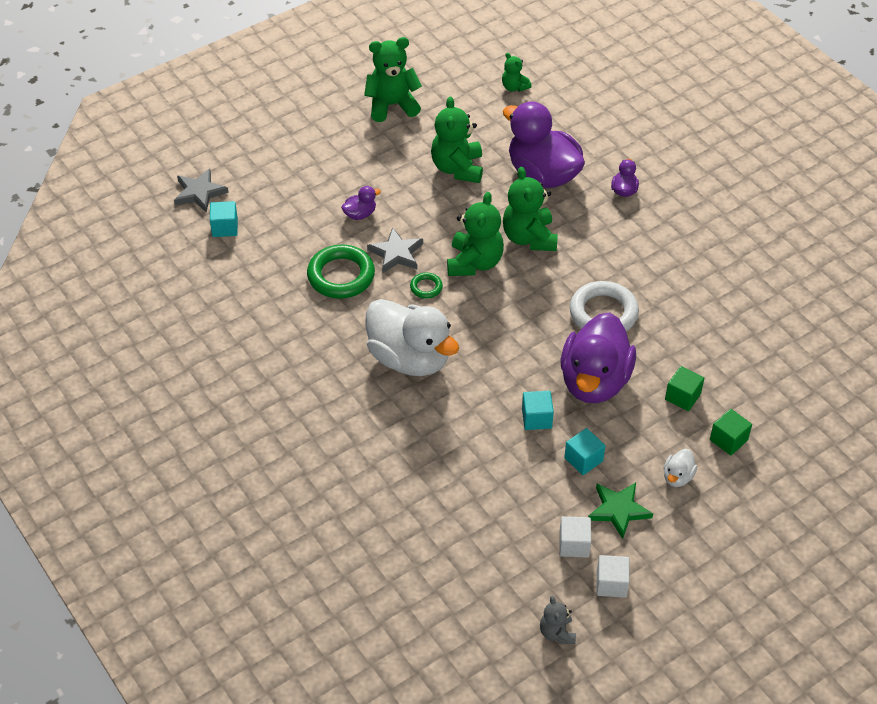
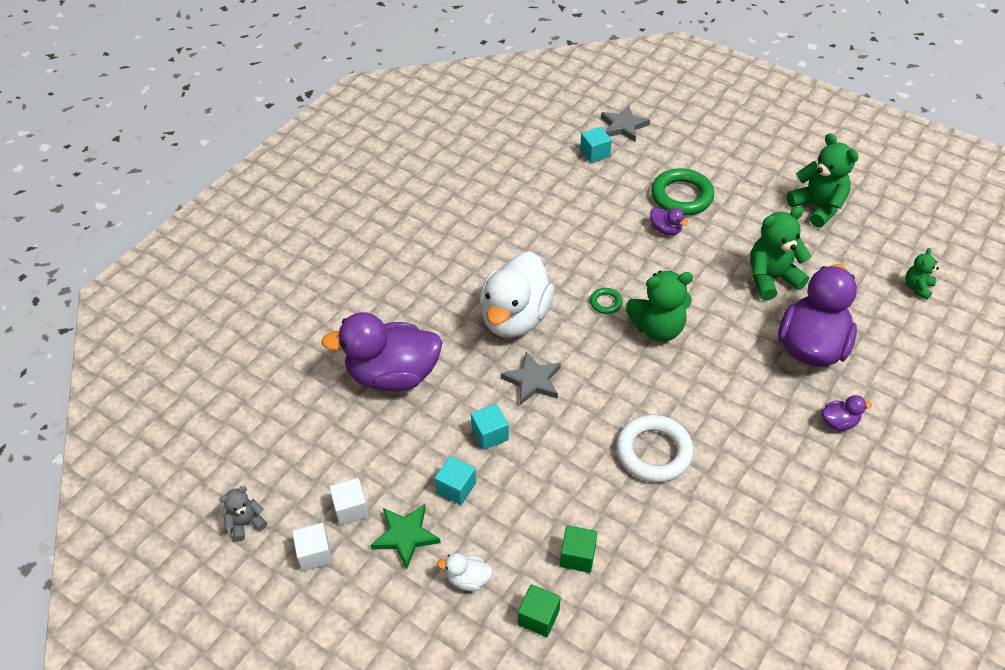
camera: 70 degrees right, 0 degrees up
(341, 276) = (585, 241): green ring -> green ring (681, 196)
(396, 253) = (634, 269): grey star -> grey star (532, 381)
(529, 238) = (717, 361): green teddy bear -> none
(594, 381) = (559, 469): purple duck -> purple duck (393, 375)

